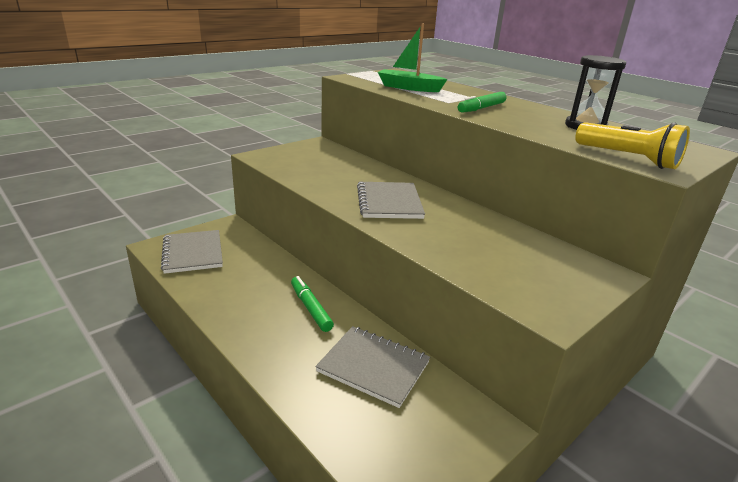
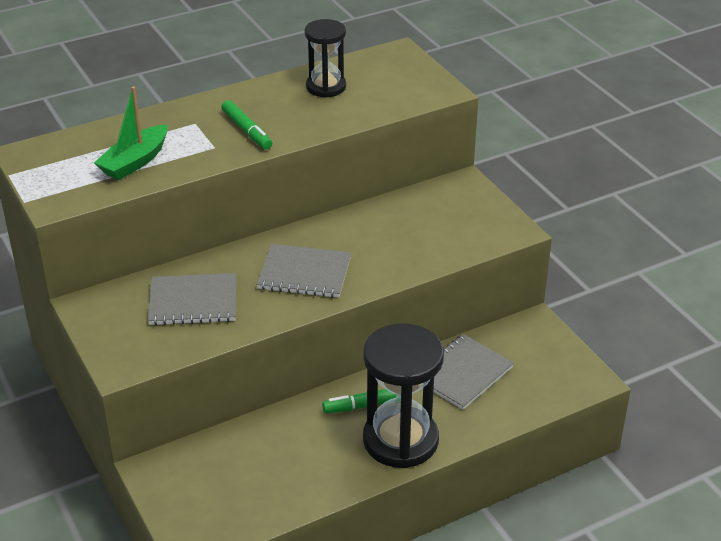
camera: 75 degrees left, 10 degrees up
(193, 253) = (221, 504): grey notebook -> grey notebook (193, 301)
(266, 332) = (400, 440): none -> black hourglass
(628, 158) = (418, 98): yellow flashlight -> none

